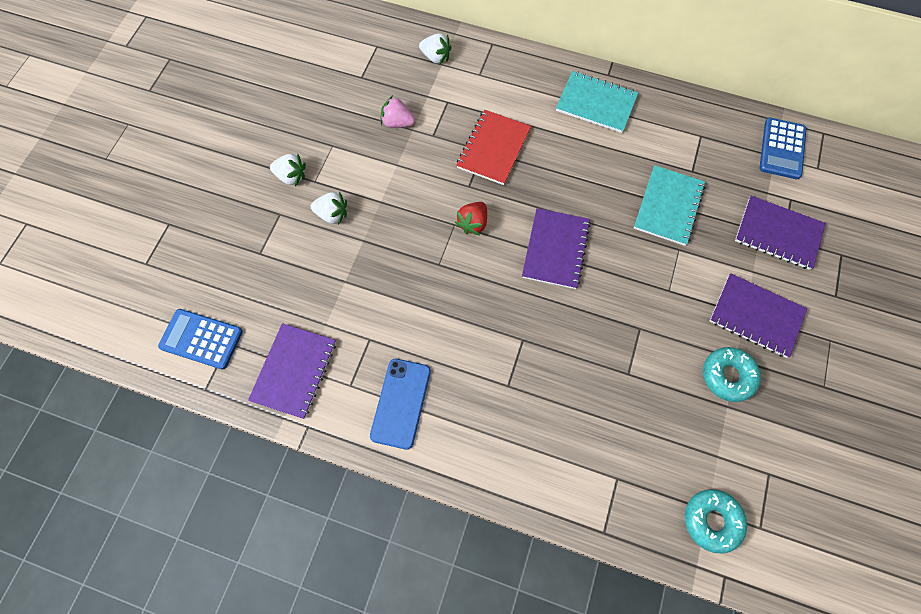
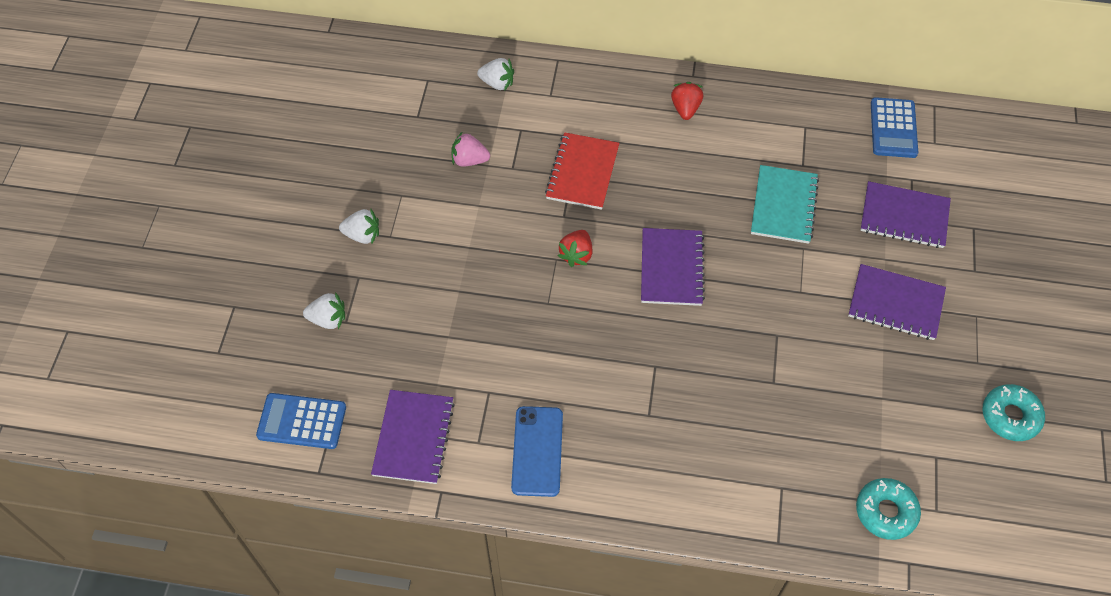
camera: 10 degrees left, 10 degrees down
(332, 214) = (418, 268): white strawberry -> white strawberry (328, 319)
(596, 103) = (685, 109): turquoise notebook -> red strawberry
(727, 376) = (877, 368): turquoise donut -> turquoise donut (1010, 416)

